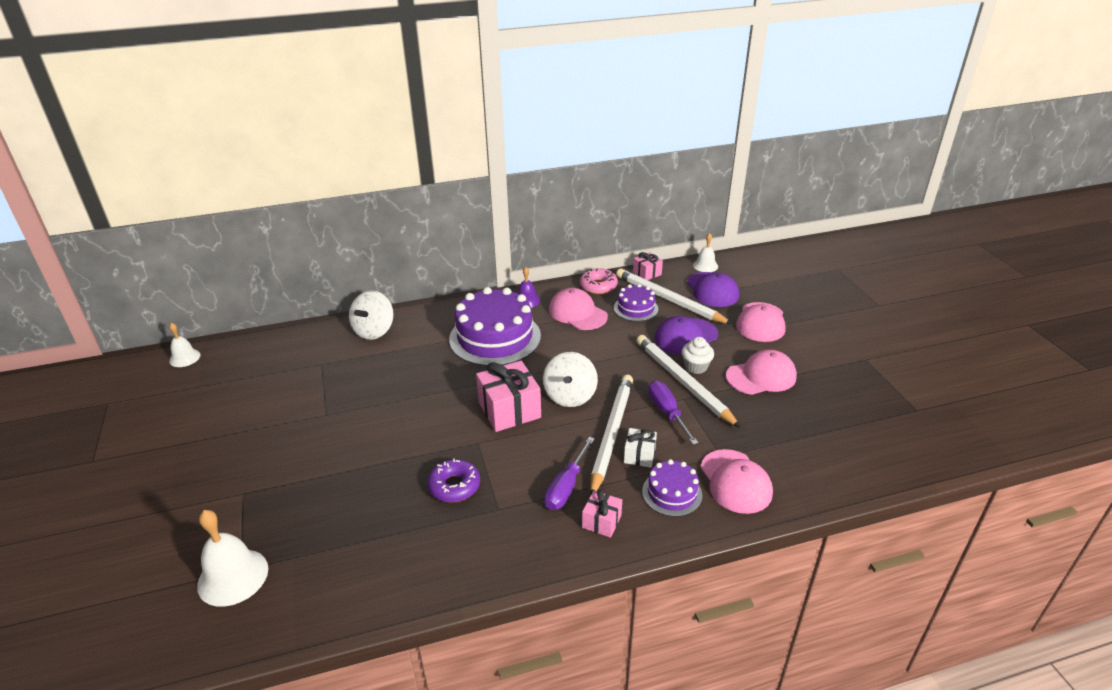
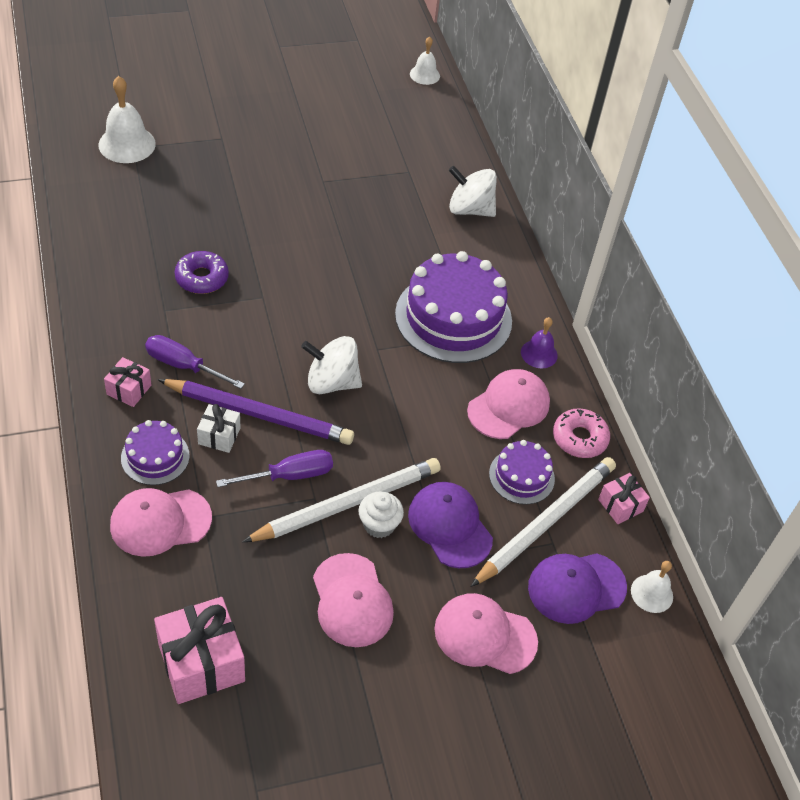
camera: 85 degrees right, 15 degrees up
(509, 410) = (312, 325): pink gift -> pink gift (201, 662)
(611, 434) = (259, 414): white pencil -> purple pencil

